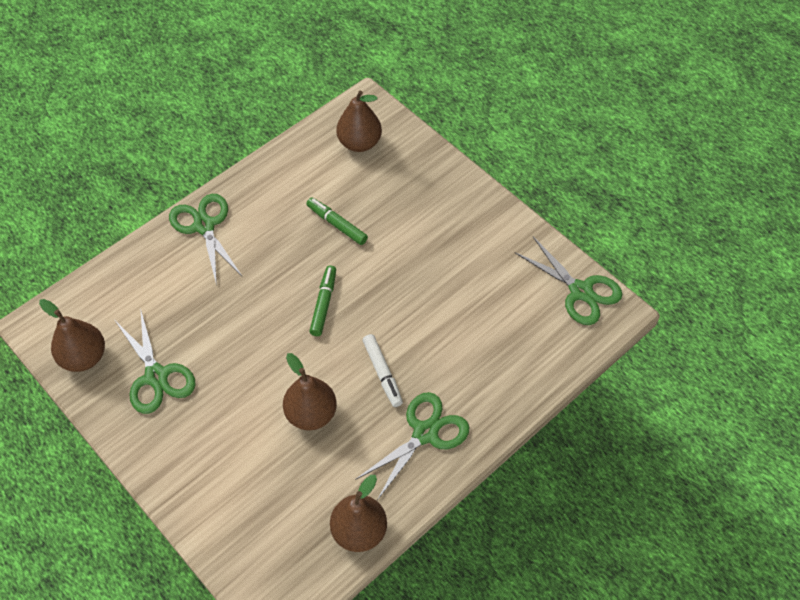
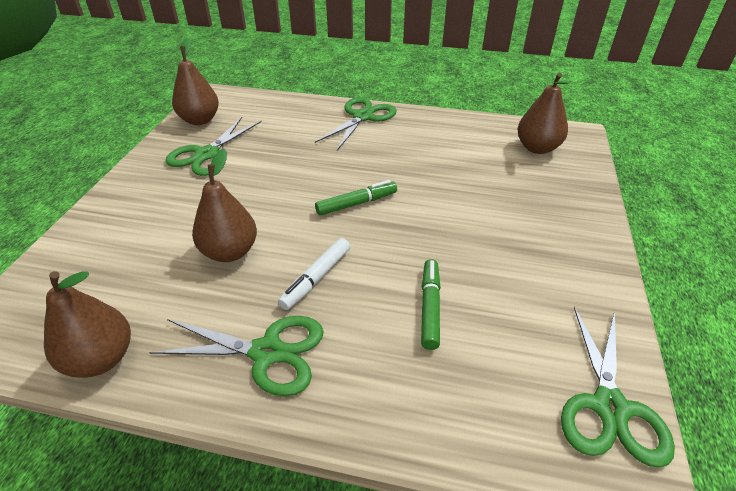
camera: 55 degrees right, 15 degrees down
(337, 224) = (444, 173): green marker -> green marker (430, 307)

